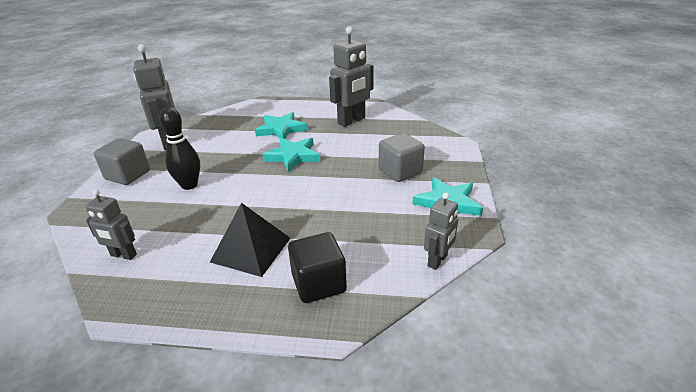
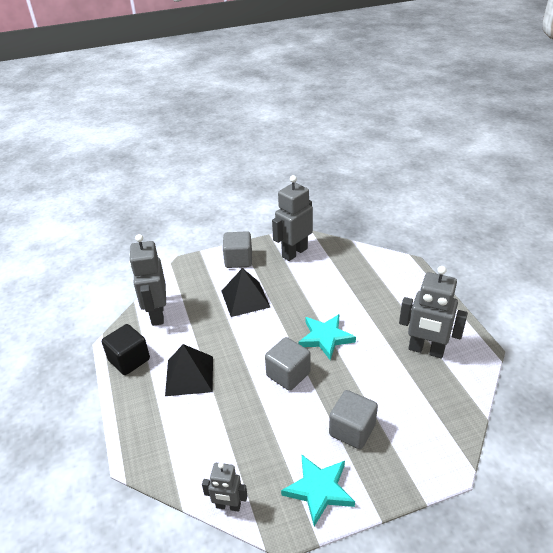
camera: 65 degrees right, 5 degrees up
(123, 255) = (157, 314): grey robot -> grey robot, size x1.77
(189, 185) = (245, 299): black bowling pin -> black pyramid
(281, 129) = (366, 306): turquoise star -> none
(314, 186) = (288, 374): none -> grey cube
(319, 283) = (170, 433): black cube -> black cube (129, 360)

